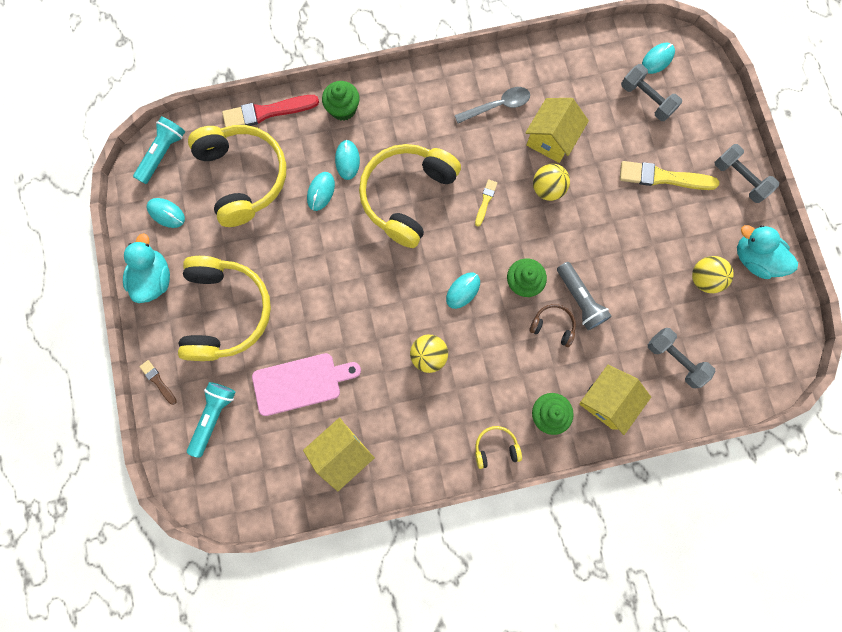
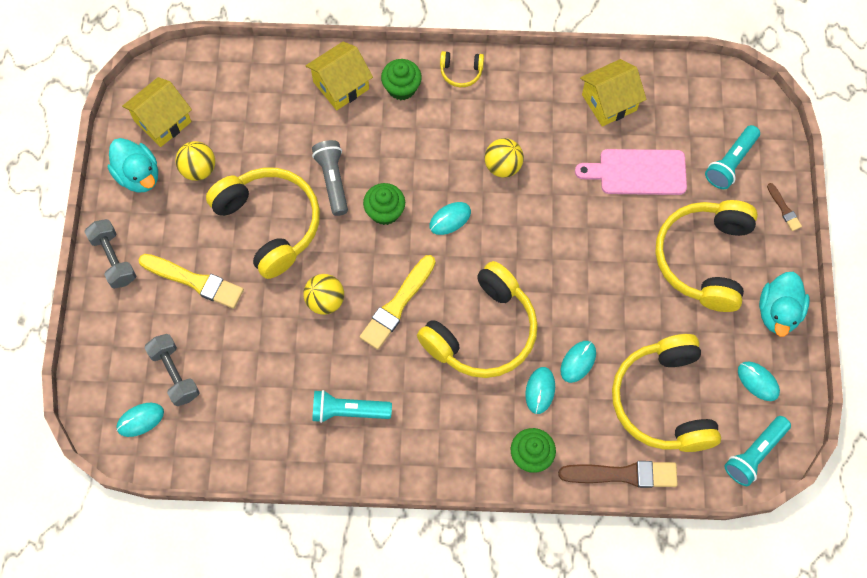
camera: 165 degrees left, 10 degrees down
(267, 112) = (623, 474): red brush -> brown brush
(485, 201) = (397, 305): yellow brush -> yellow brush, size x1.98
(497, 106) = (348, 411): grey spoon -> turquoise flashlight
(551, 139) = (301, 355): yellow house -> yellow house (162, 121)
(552, 326) = (369, 163): brown headphones -> none
(620, 244) = (269, 224): none -> yellow headphones
(674, 359) = (261, 104): grey dumbbell -> none

